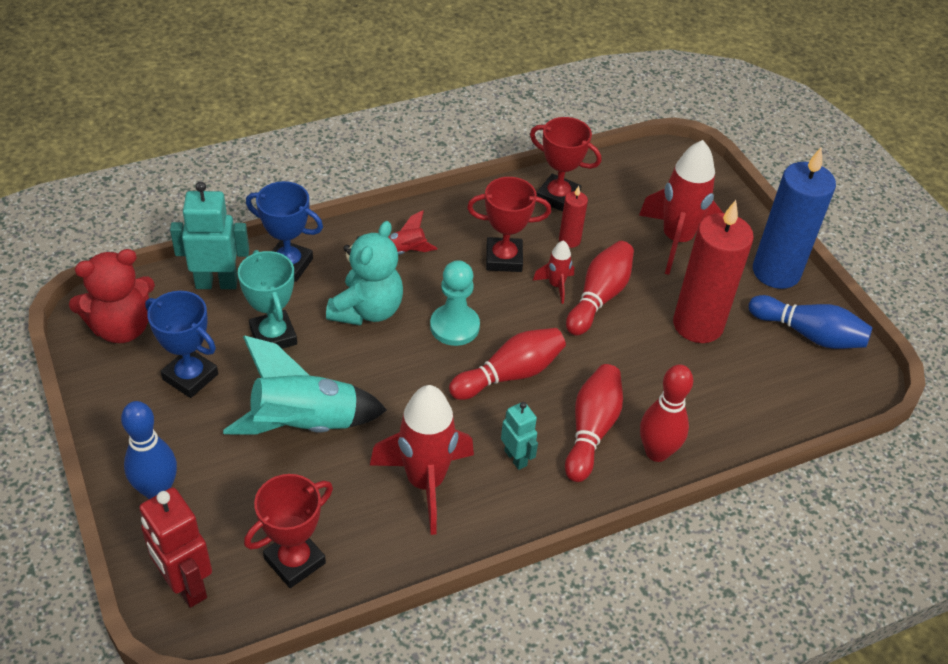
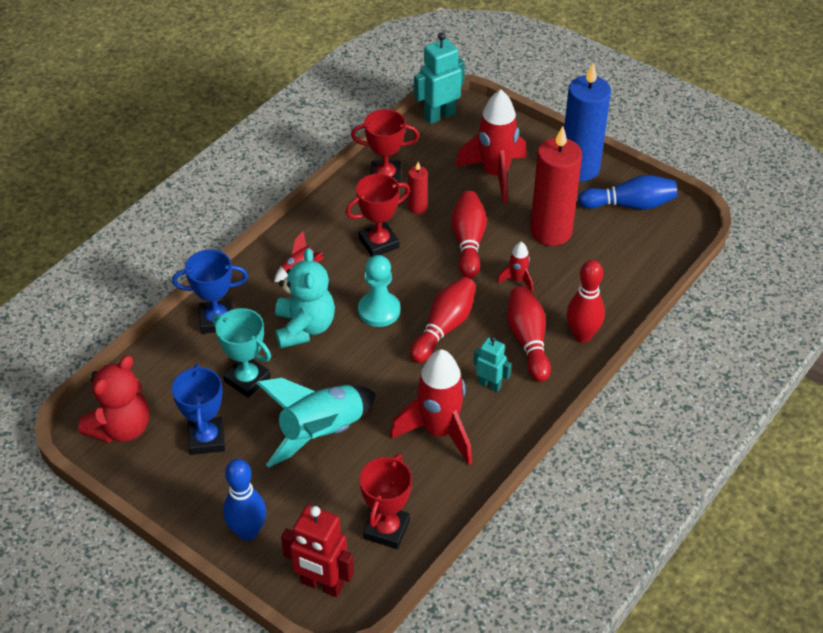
camera: 25 degrees left, 0 degrees up
(190, 377) = (206, 439): blue trophy -> blue trophy turned 75 degrees clockwise
(216, 283) = (170, 360): turquoise robot -> turquoise robot (439, 116)
(556, 286) = (431, 247): red rocket -> red rocket (517, 280)

